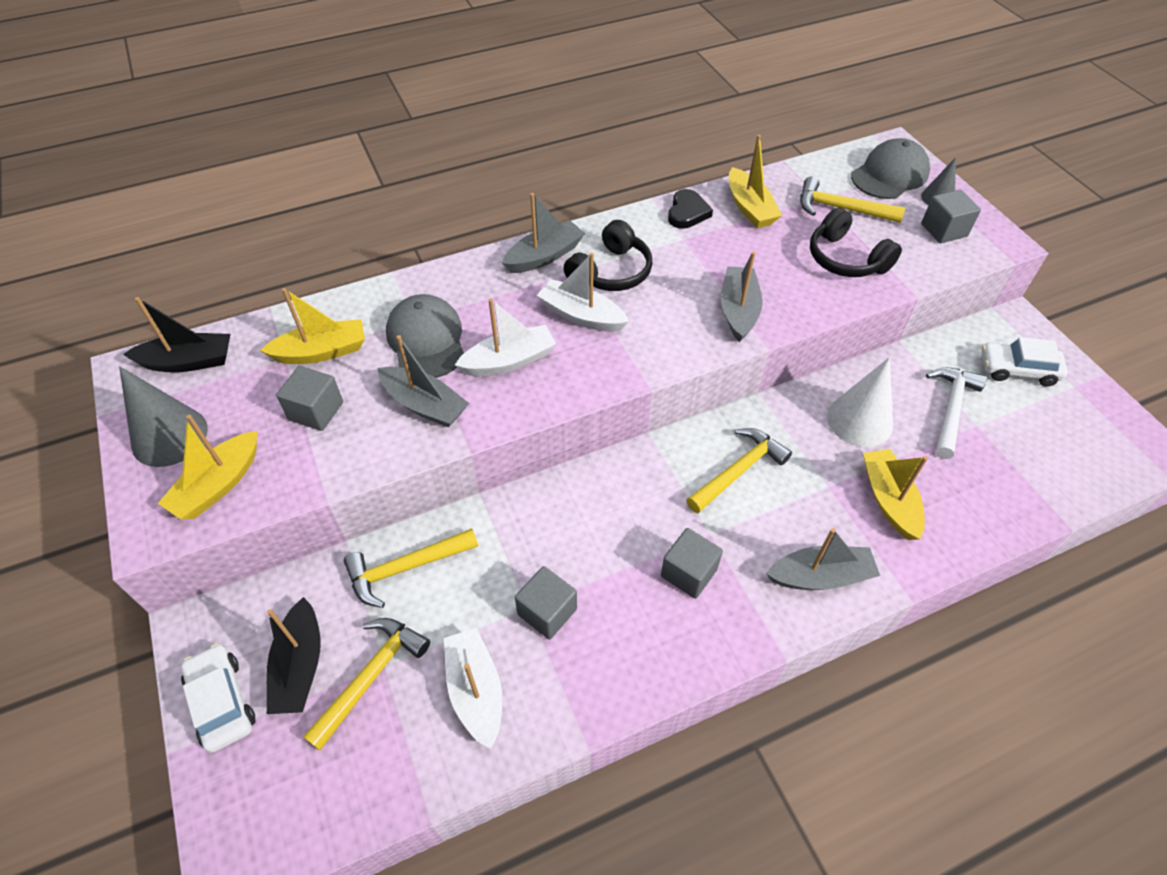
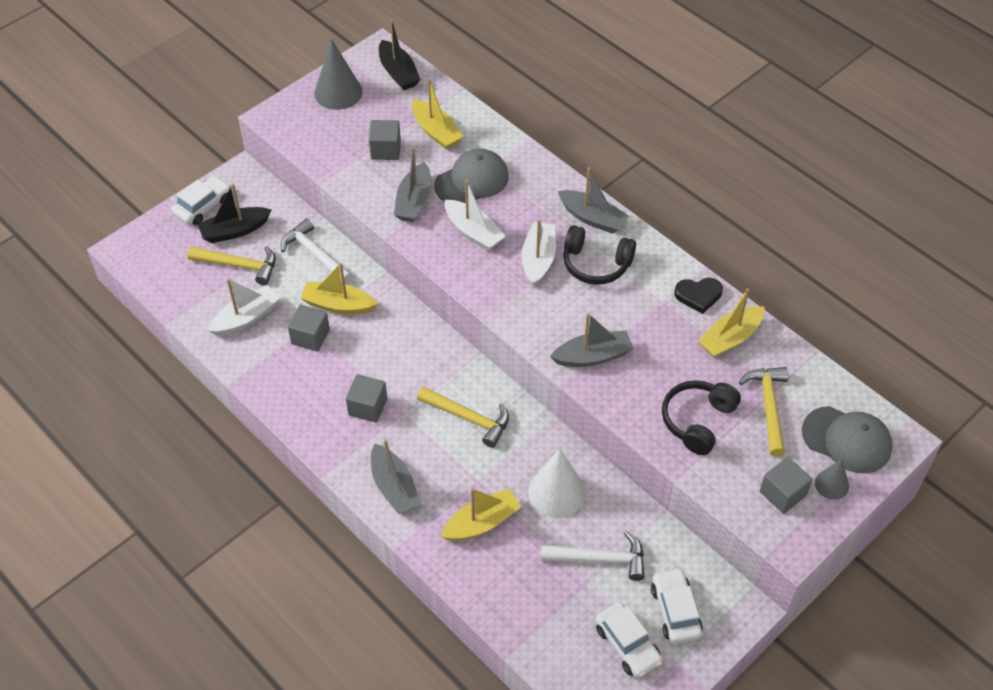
camera: 70 degrees right, 0 degrees up
(218, 485) = (313, 130): yellow boat -> yellow boat (338, 305)
(405, 568) = (315, 254): yellow hammer -> white hammer
(1056, 418) = (627, 644): none -> white car

